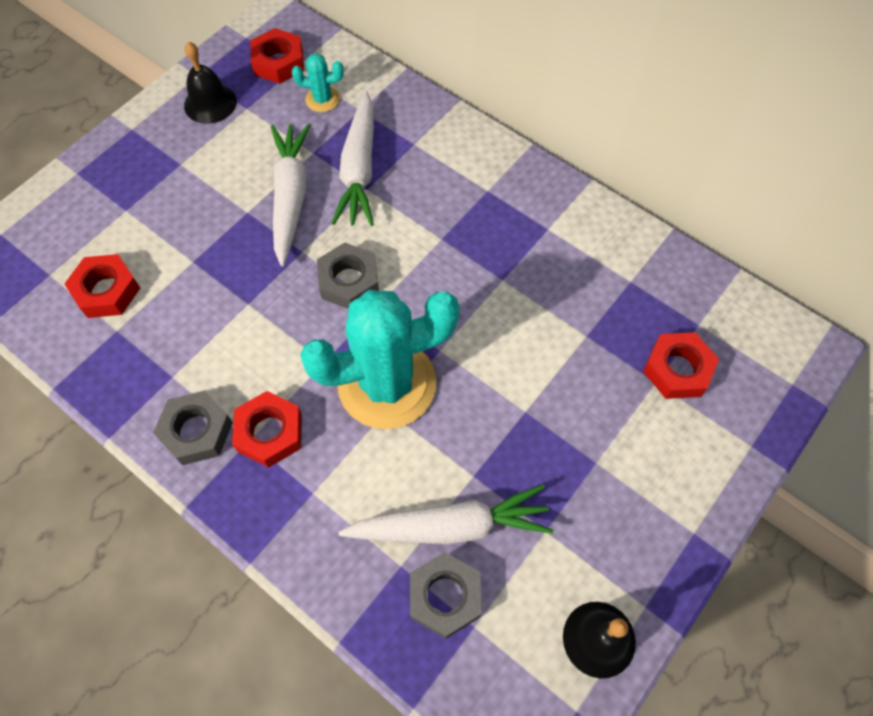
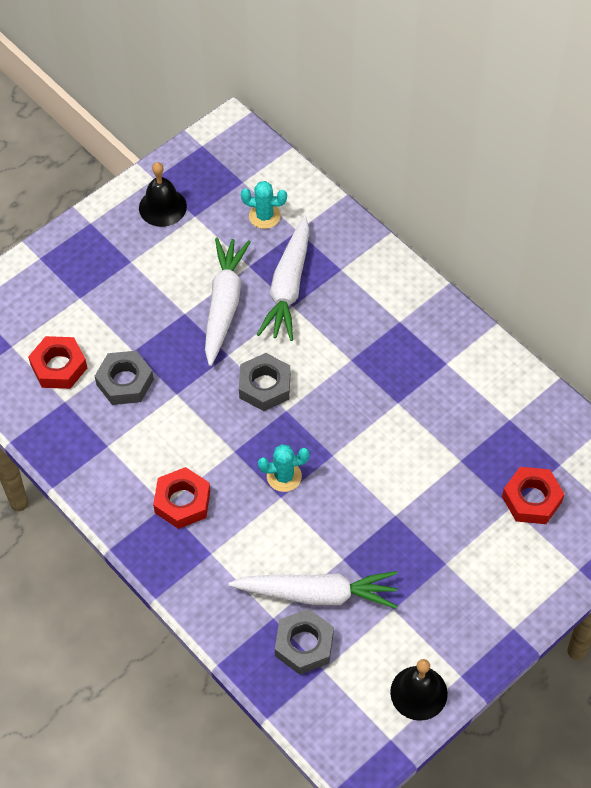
camera: 10 degrees right, 5 degrees down
(196, 431) = (123, 492): grey nut -> grey nut (125, 382)
(278, 62) = (229, 174): red nut -> none
(387, 384) = (284, 476): turquoise cactus -> turquoise cactus, size x0.42

